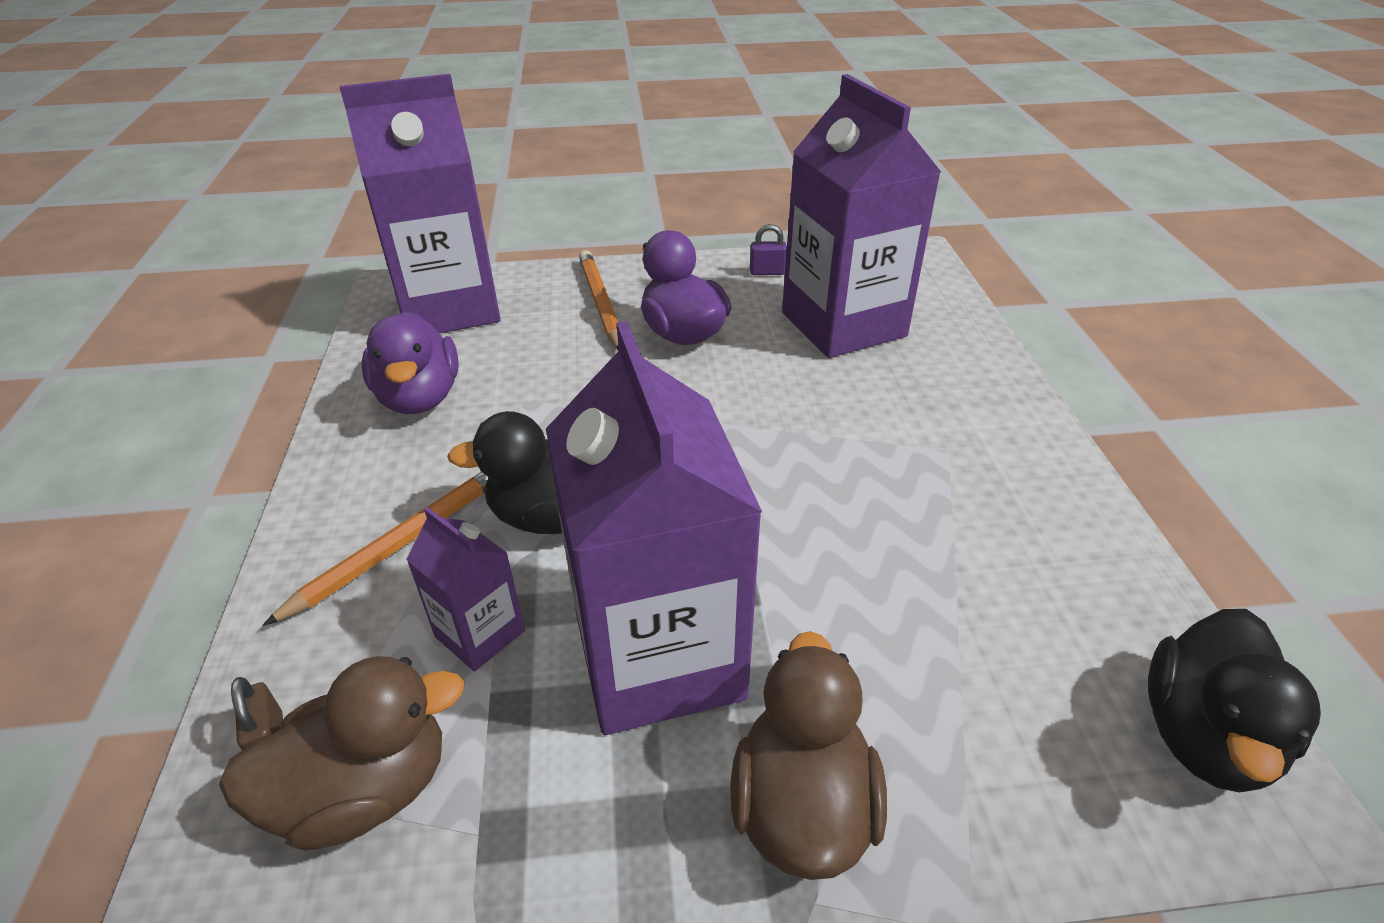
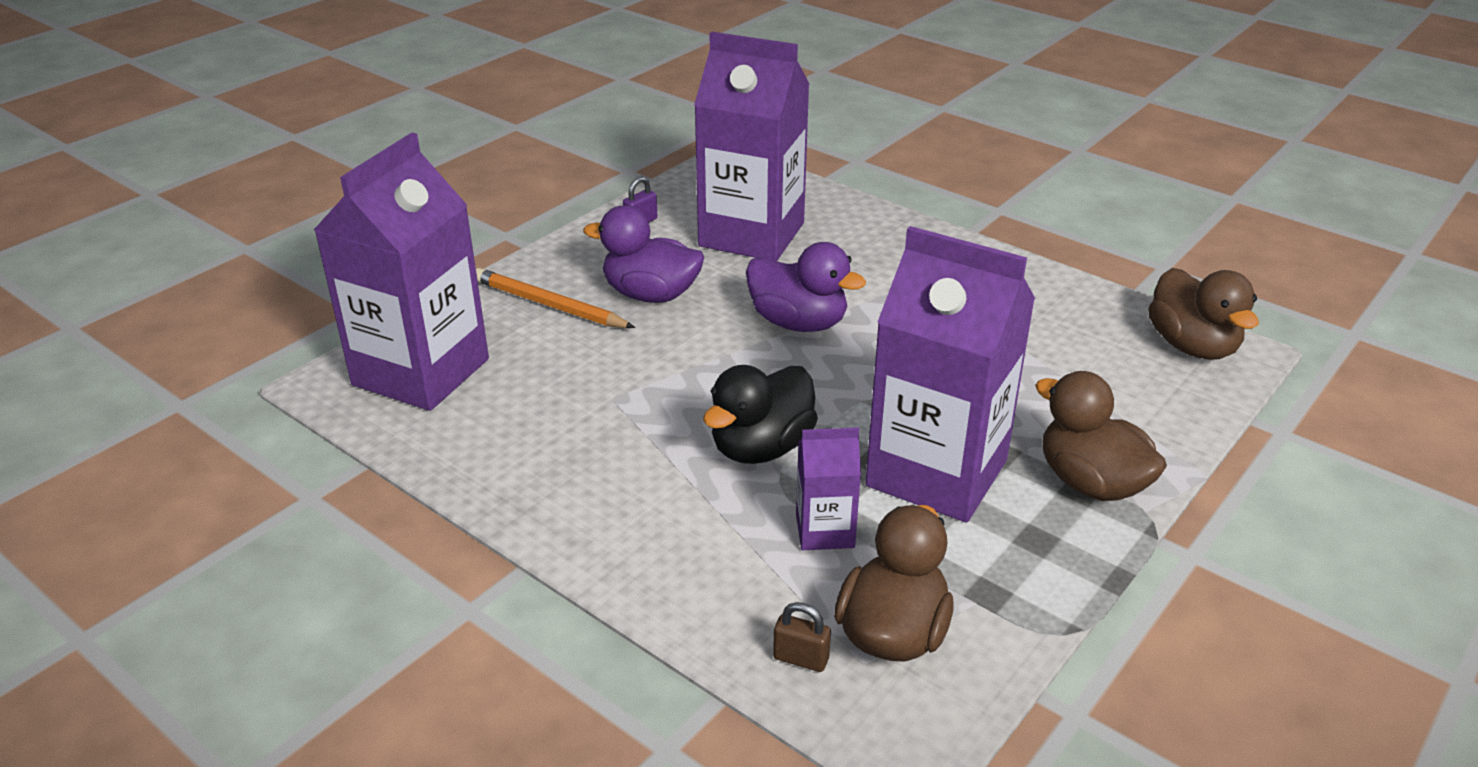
camera: 45 degrees left, 5 degrees down
(401, 543) = (688, 525): orange pencil -> none
(419, 398) = (525, 442): purple duck -> purple duck (798, 323)
(1204, 736) = (1192, 346): black duck -> brown duck

